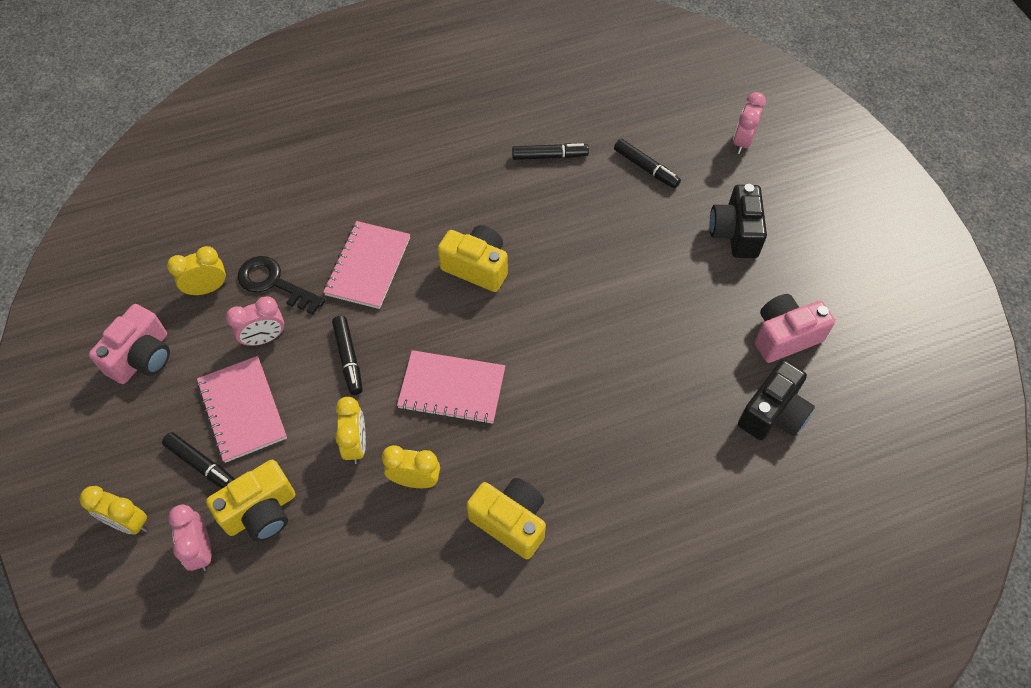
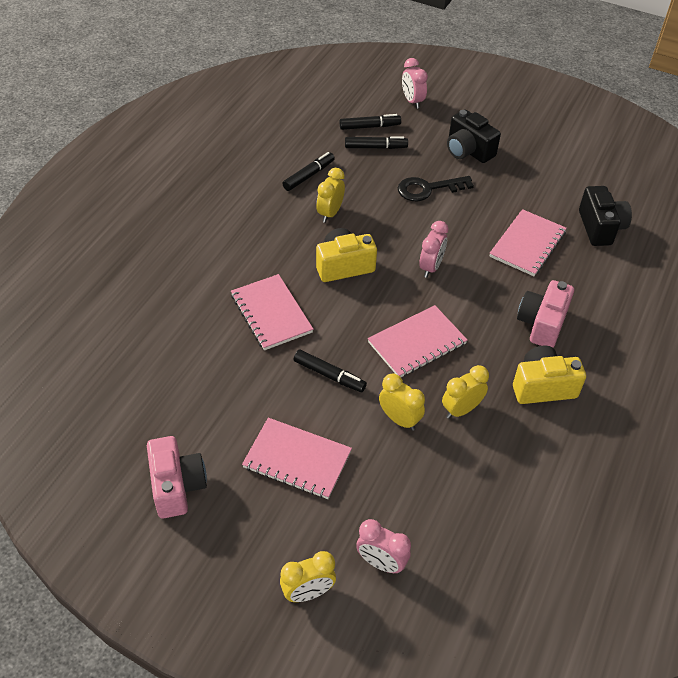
camera: 45 degrees left, 10 degrees down
(202, 465) = (313, 514): black marker -> black marker (369, 126)
(207, 289) = (170, 408): yellow clock -> yellow clock (330, 213)
(261, 512) = (390, 507): yellow camera -> none
(264, 338) = (255, 406): pink clock -> pink clock (430, 267)
(274, 283) = (217, 369): black key -> black key (428, 189)
(672, 373) = (527, 244): none -> pink notebook
(784, 336) = (558, 186): pink camera -> pink camera (542, 324)

